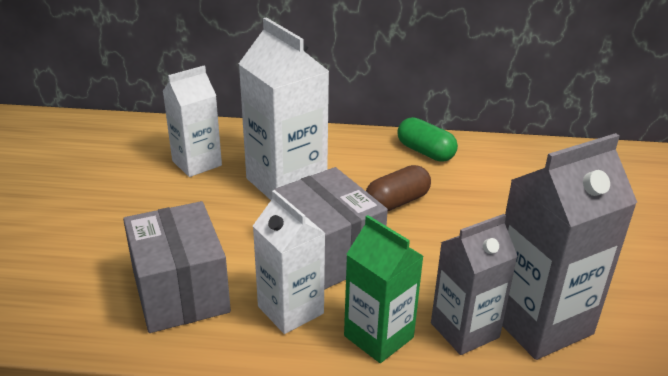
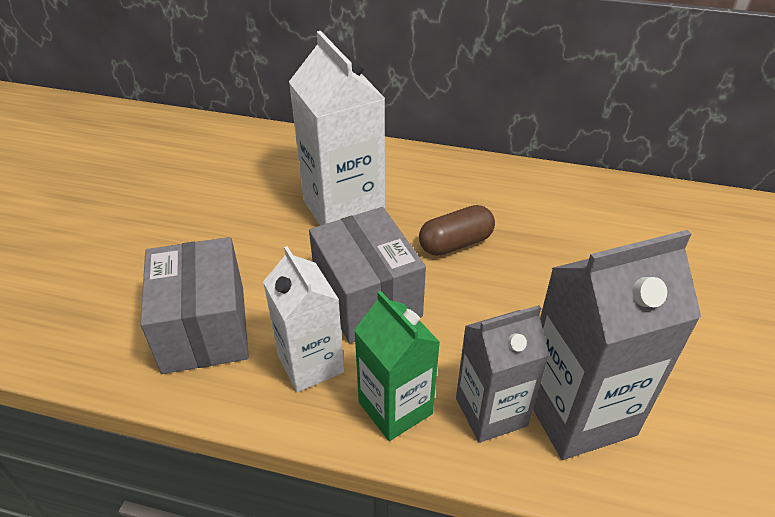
camera: 10 degrees right, 10 degrees up
(197, 163) = (257, 177): white carton -> none
(425, 152) = (501, 184): green capsule -> none

